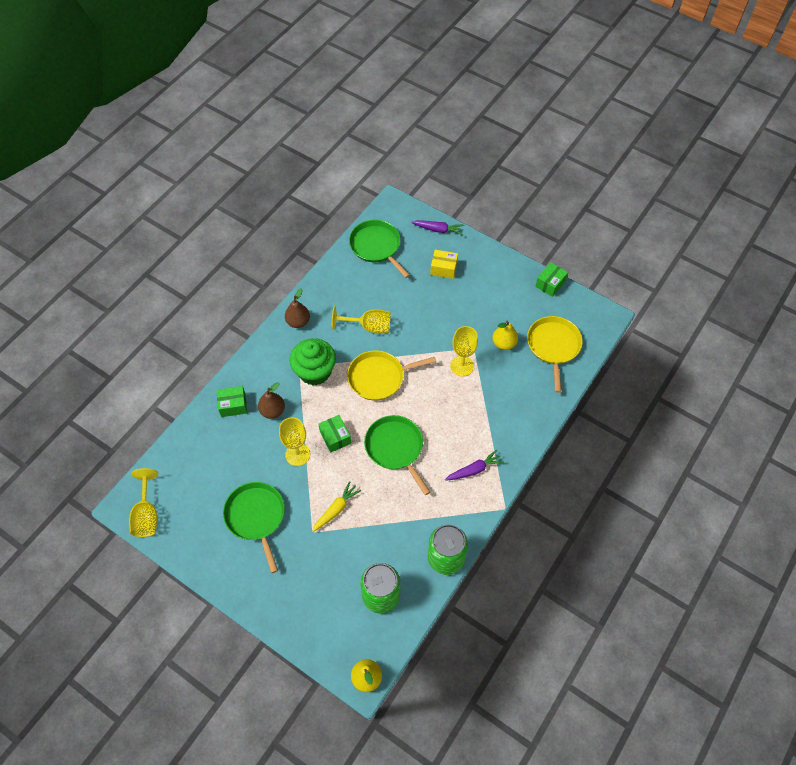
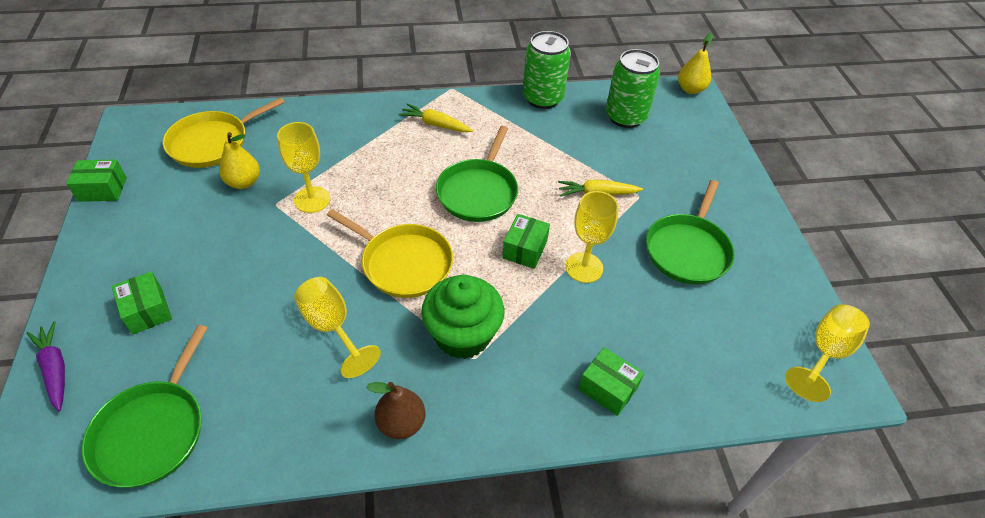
camera: 135 degrees left, 10 degrees down
(272, 411) = (564, 336): brown pear -> none
(443, 269) = (147, 311): yellow box -> green box
(474, 470) = (435, 124): purple carrot -> yellow carrot

